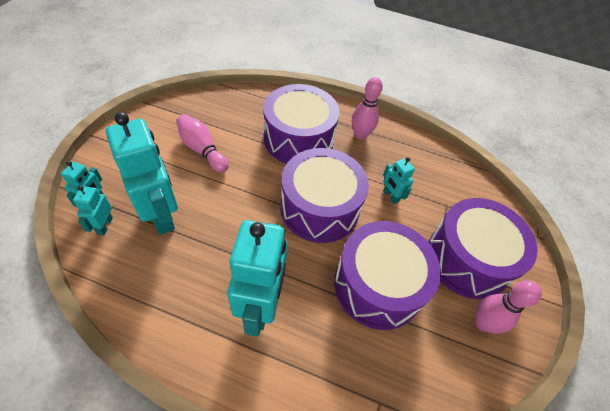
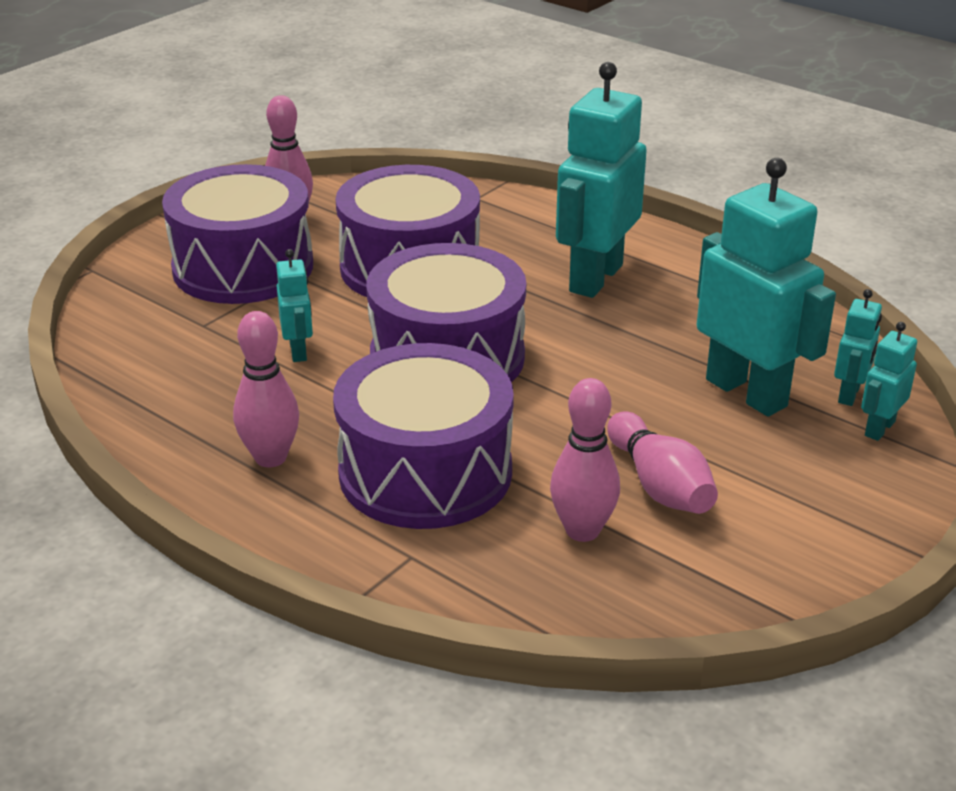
camera: 155 degrees left, 20 degrees down
(161, 215) = (747, 392): turquoise robot -> turquoise robot turned 150 degrees clockwise
(230, 124) = (582, 530): none -> pink bowling pin

